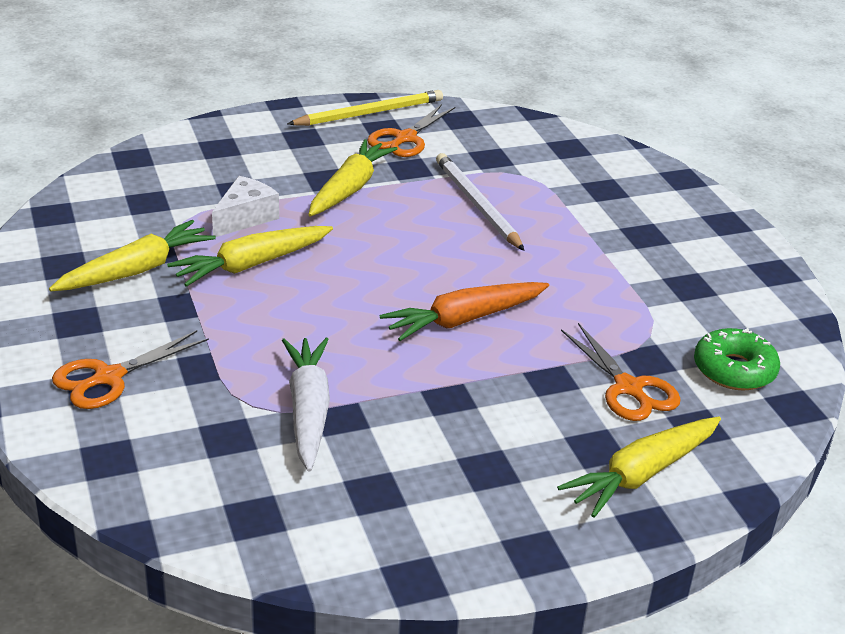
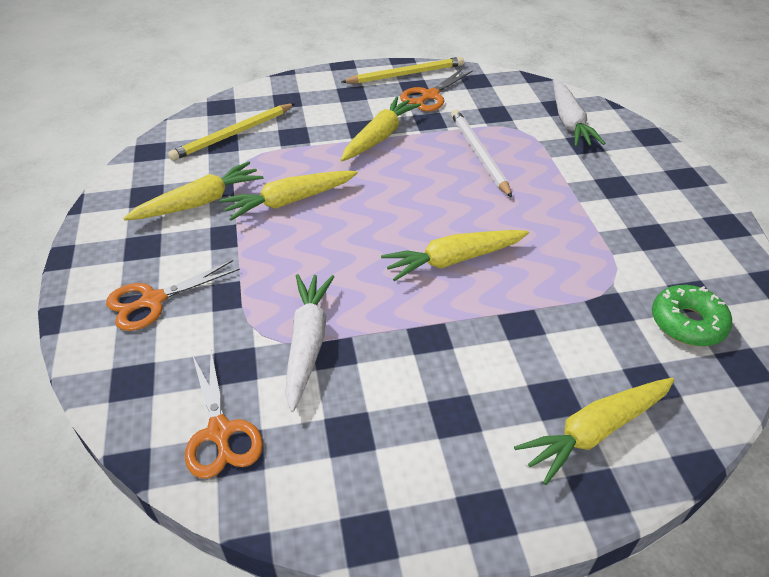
camera: 10 degrees right, 10 degrees up
(159, 191) = (233, 134): none -> yellow pencil
(245, 218) = (293, 159): white cheese -> none
(464, 320) = (454, 260): orange carrot -> yellow carrot
(583, 165) = (569, 122): none -> white carrot
(628, 388) = (590, 336): orange scissors -> orange scissors (220, 432)

